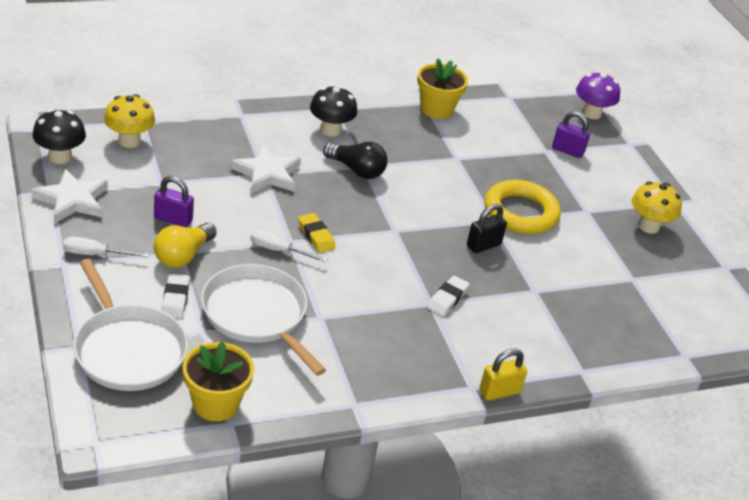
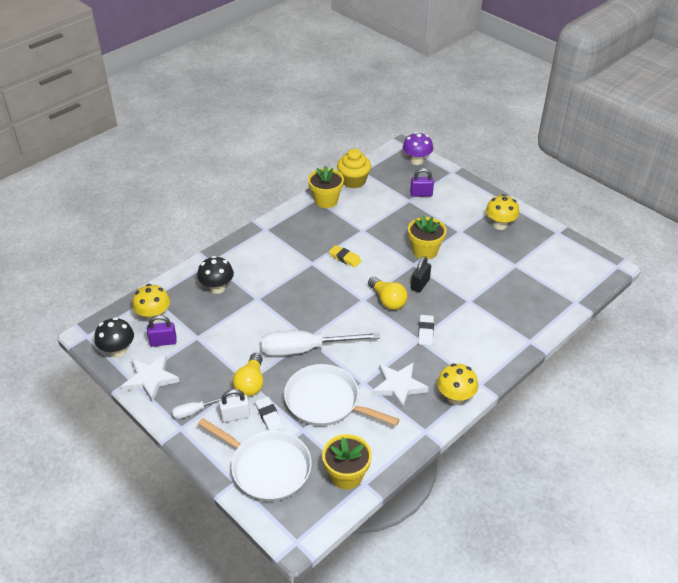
camera: 20 degrees left, 5 degrees up
(136, 280) = (235, 416): none -> white padlock
(173, 219) = (225, 360): purple padlock -> purple padlock (163, 342)
(267, 174) = (259, 298): white star -> white star (399, 386)
(278, 250) = (305, 349): white screwdriver -> white screwdriver, size x2.05
(316, 236) = (320, 327): yellow eraser -> yellow eraser (345, 258)
(330, 130) = (274, 246): black mushroom -> black mushroom (217, 288)
(356, 170) = (310, 268): black light bulb -> none
(426, 244) = (387, 300): none -> yellow light bulb
(426, 386) = (455, 397): none -> yellow mushroom
(489, 103) = (353, 181): none -> yellow cupcake
(499, 392) = (496, 379): yellow padlock -> none
(520, 213) = (425, 251): yellow ring -> yellow flower pot

